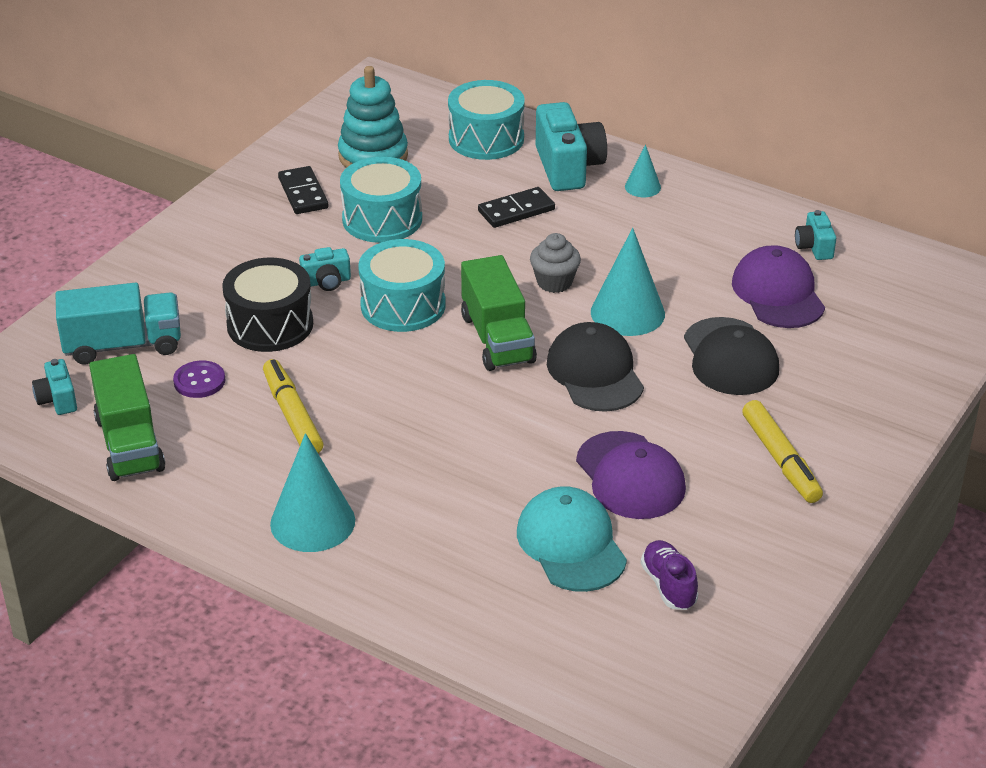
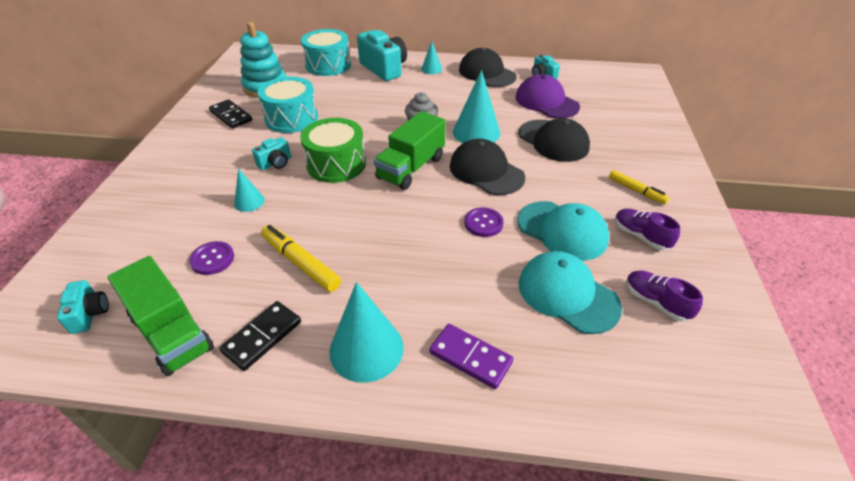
camera: 25 degrees left, 5 degrees up
(57, 400) = (90, 314): turquoise camera -> turquoise camera turned 150 degrees counterclockwise
(123, 345) = (136, 250): turquoise truck -> none
(270, 324) = (249, 202): black drum -> turquoise cone
(403, 305) = (336, 164): turquoise drum -> green drum
(414, 565) = (470, 357): none -> purple domino
(497, 339) = (411, 168): green truck -> green truck turned 75 degrees clockwise
(516, 211) = (371, 95): black domino -> black domino (262, 337)
(537, 437) = (483, 223): none -> purple button
(630, 476) = (562, 230): purple cap -> turquoise cap
(726, 217) = (487, 73): none -> black cap
(726, 514) = (640, 236): none -> purple shoe
(780, 460) = (636, 191): yellow marker -> yellow marker, size x0.64

